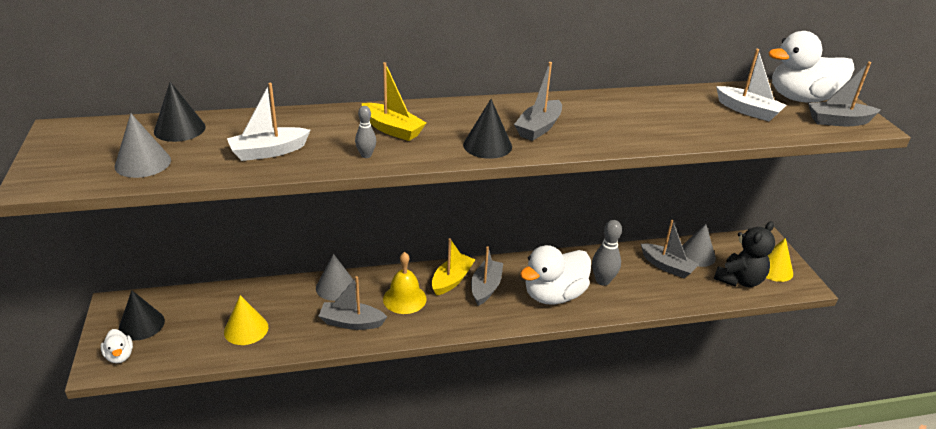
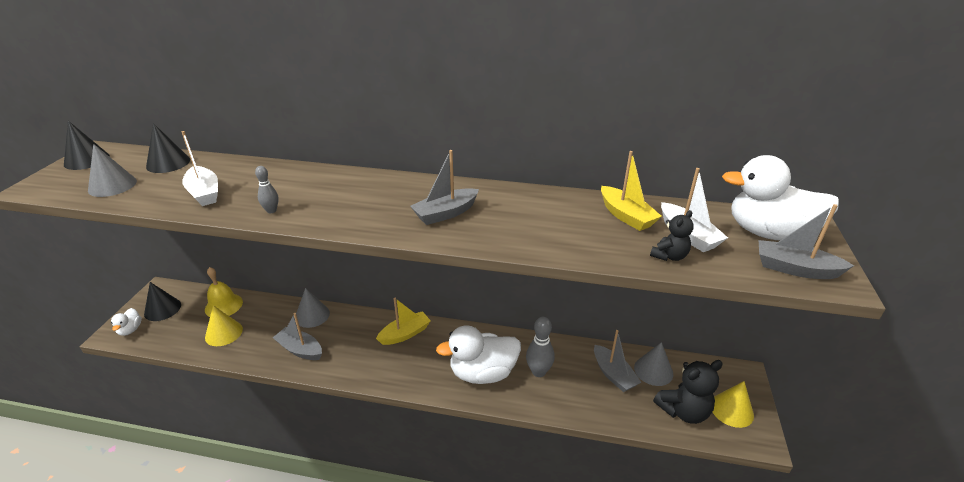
camera: 25 degrees right, 0 degrees up
(268, 152) = (204, 193): white boat -> white boat turned 120 degrees counterclockwise
(392, 129) = (318, 191): yellow boat -> yellow boat (626, 216)
(404, 299) = (355, 340): yellow bell -> yellow bell (223, 305)
(486, 287) = (428, 349): grey boat -> none
(487, 145) = (381, 221): black cone -> black cone (87, 160)
(748, 129) = (669, 256): none -> black teddy bear

